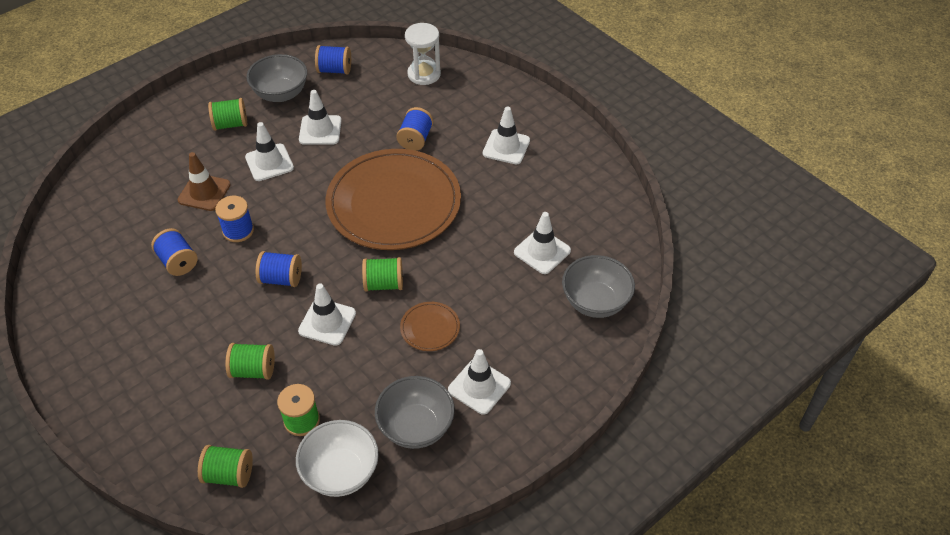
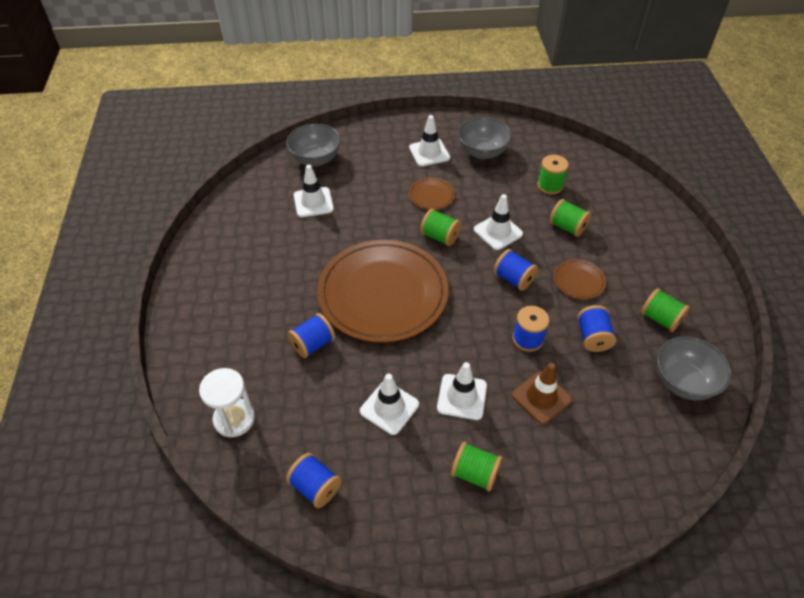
camera: 145 degrees left, 0 degrees up
(213, 311) = (578, 281): none -> brown plate
(229, 474) = (609, 180): green spool -> green spool (660, 319)
(281, 94) = (396, 487): grey bowl -> grey bowl (683, 382)
(341, 472) = (541, 152): white bowl -> none
(506, 147) = (249, 292): white traffic cone -> none

